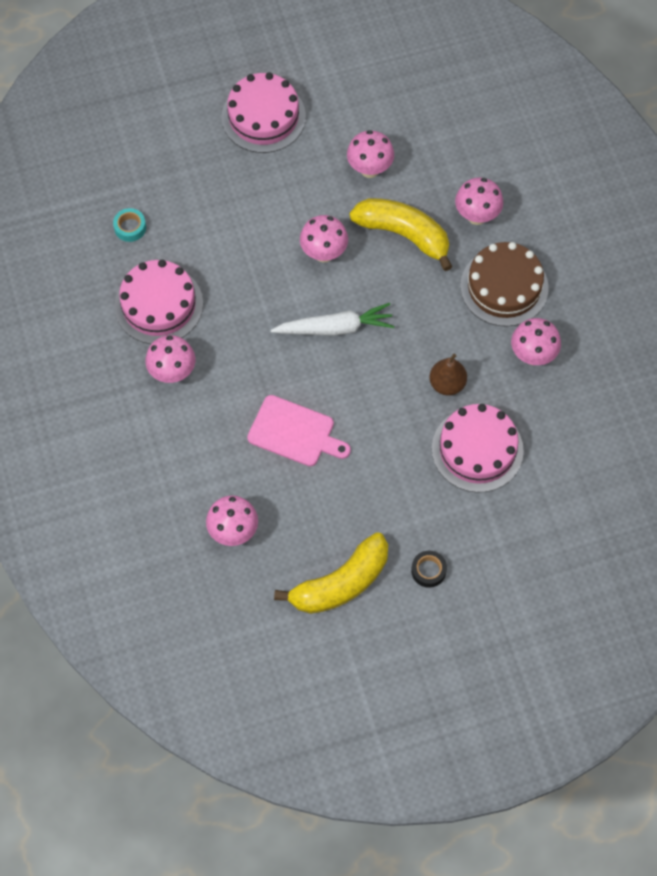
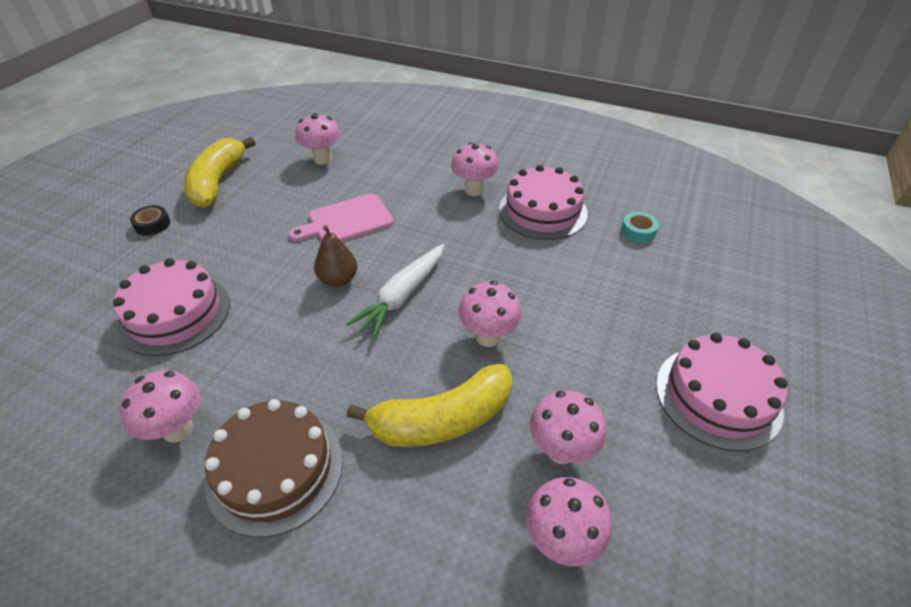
camera: 130 degrees right, 20 degrees down
(447, 384) = (252, 336): brown pear -> brown pear (338, 280)
(477, 216) = (389, 520): pink mushroom -> pink mushroom (561, 540)

